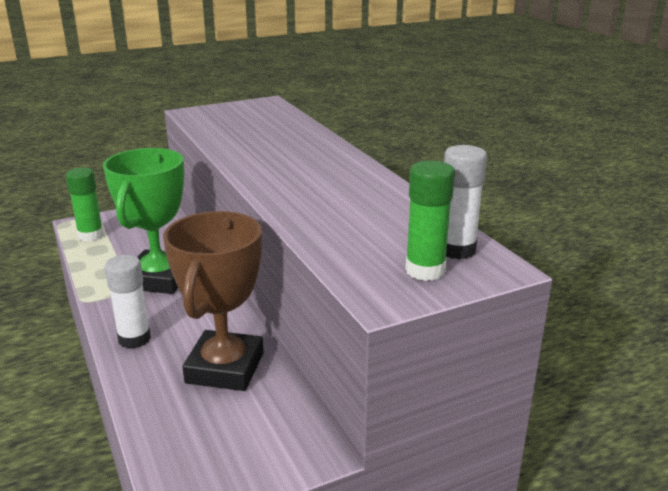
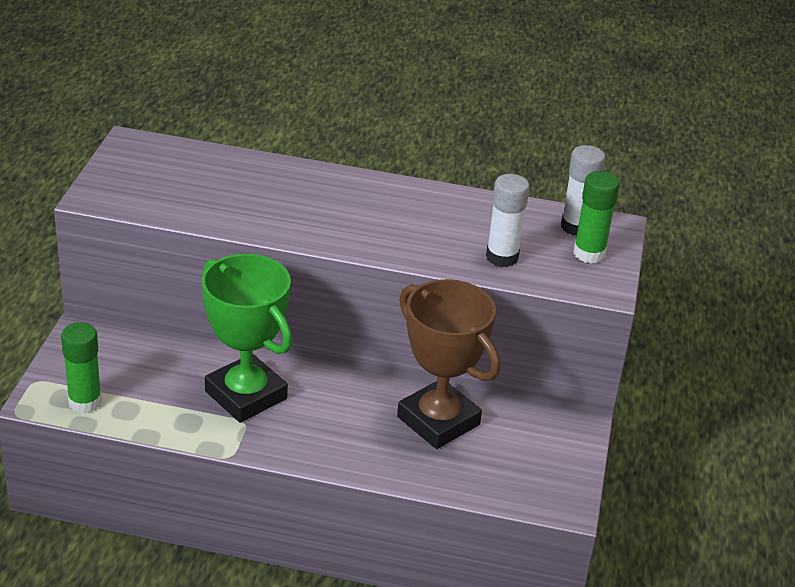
camera: 55 degrees left, 10 degrees up
(134, 339) = (338, 450): white glue stick -> white glue stick (502, 257)

